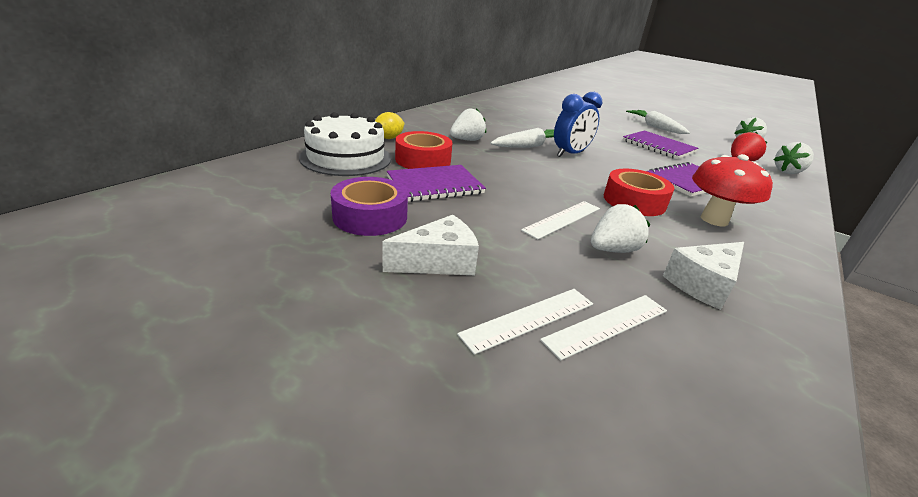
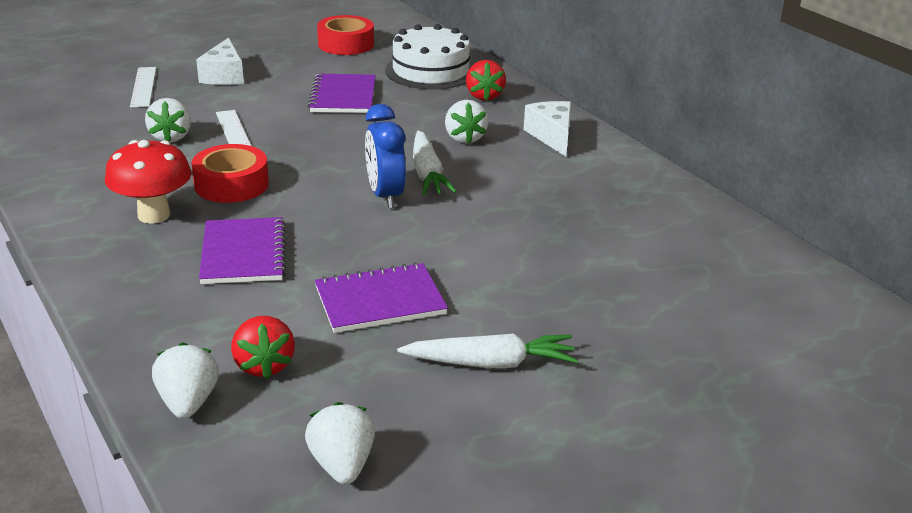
camera: 115 degrees right, 0 degrees up
(370, 216) = (304, 65): purple tape -> none
(388, 138) = (484, 96): yellow lemon -> red strawberry
(423, 160) = (408, 102): red tape -> red tape (346, 44)
(607, 325) = (110, 105): white ruler -> none
(703, 284) = (94, 154): white cheese -> white cheese (552, 136)

